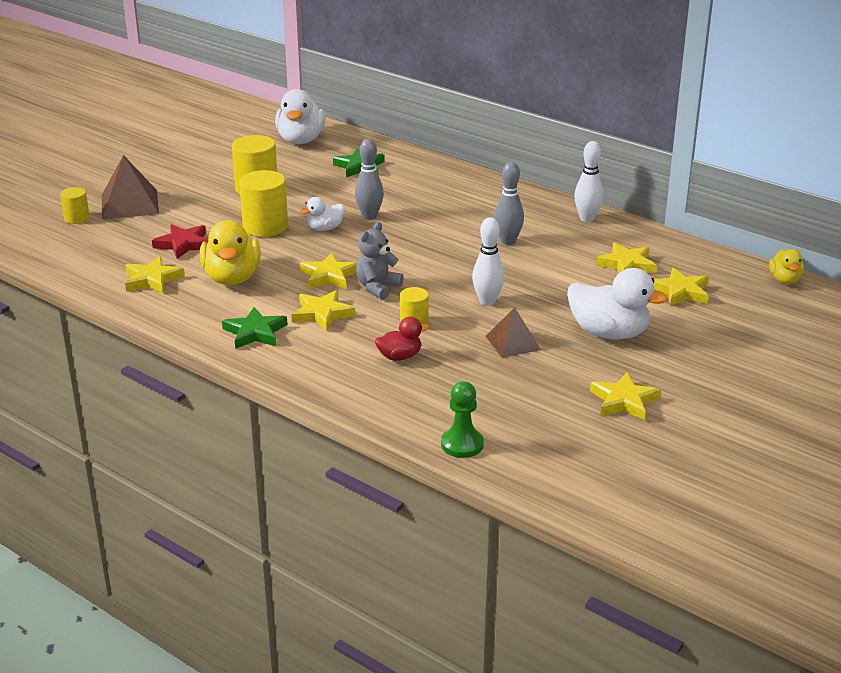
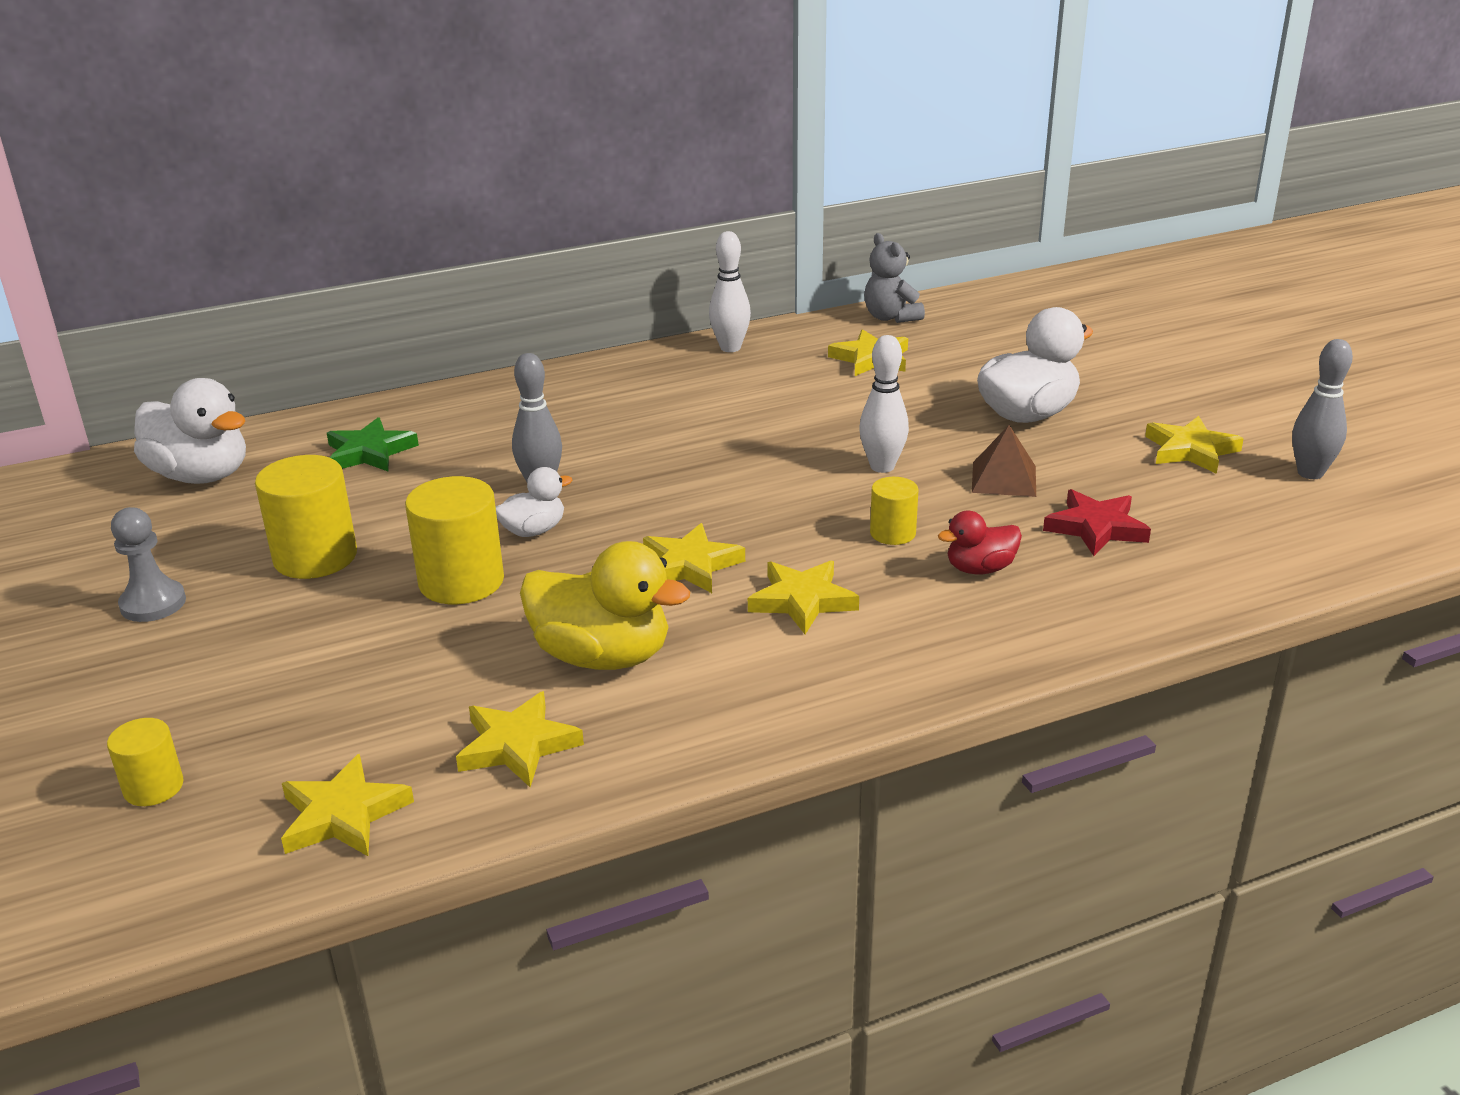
camera: 60 degrees left, 0 degrees up
(129, 204) = (185, 706): brown pyramid -> none
(183, 244) = (424, 679): red star -> red star (1096, 528)
(193, 171) = (153, 603): none -> grey pawn
(255, 332) = (807, 677): green star -> none
(325, 228) = (533, 531): white duck -> white duck turned 120 degrees counterclockwise
(377, 287) = (766, 535): grey teddy bear -> grey teddy bear (891, 317)
(400, 357) = (980, 569): red duck -> red duck turned 120 degrees counterclockwise
(462, 444) = (1239, 582): green pawn -> none
(508, 241) = (733, 410): grey bowling pin -> grey bowling pin (1310, 473)
(680, 291) = (964, 349): yellow star -> yellow star (343, 814)
(785, 280) = (986, 294): yellow duck -> none

